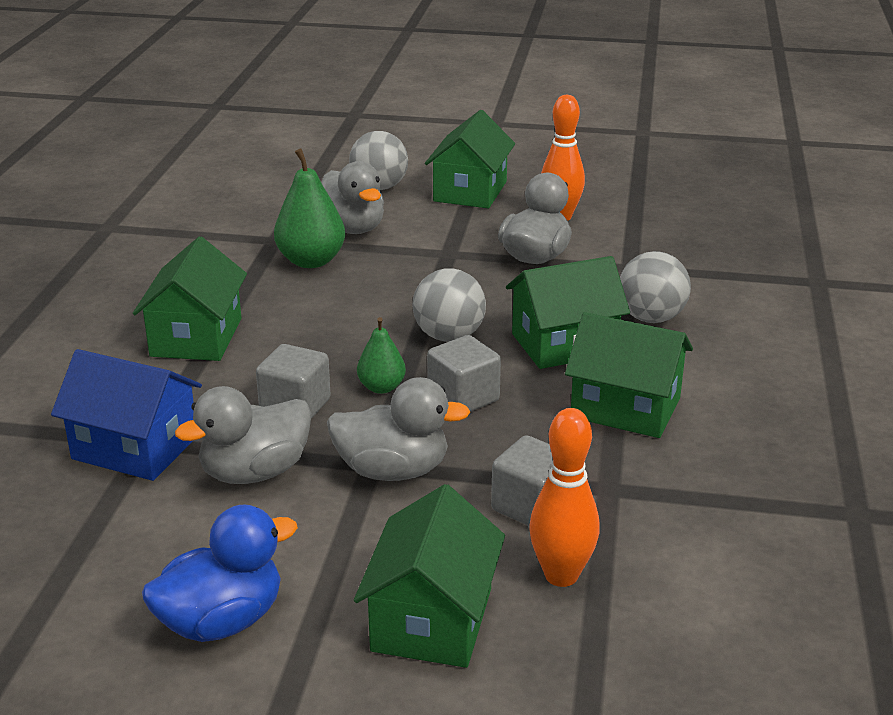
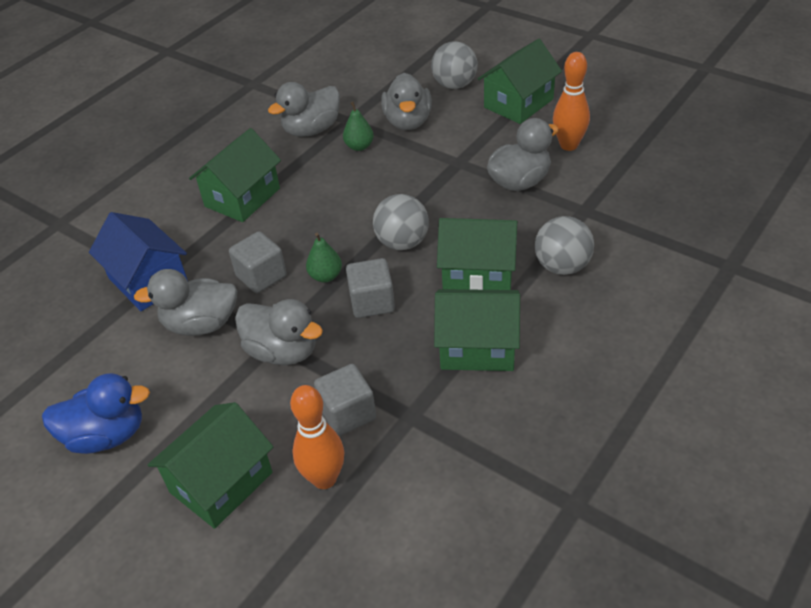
camera: 30 degrees right, 15 degrees up
(232, 257) = (311, 130): none -> grey duck
(311, 261) = (359, 146): green pear -> green pear, size x0.58
(625, 408) = (477, 347): green house -> green house turned 45 degrees counterclockwise

